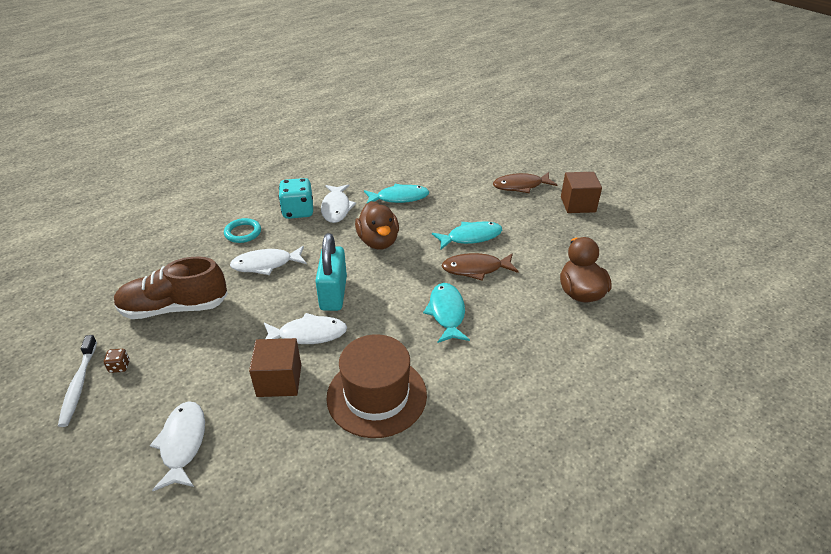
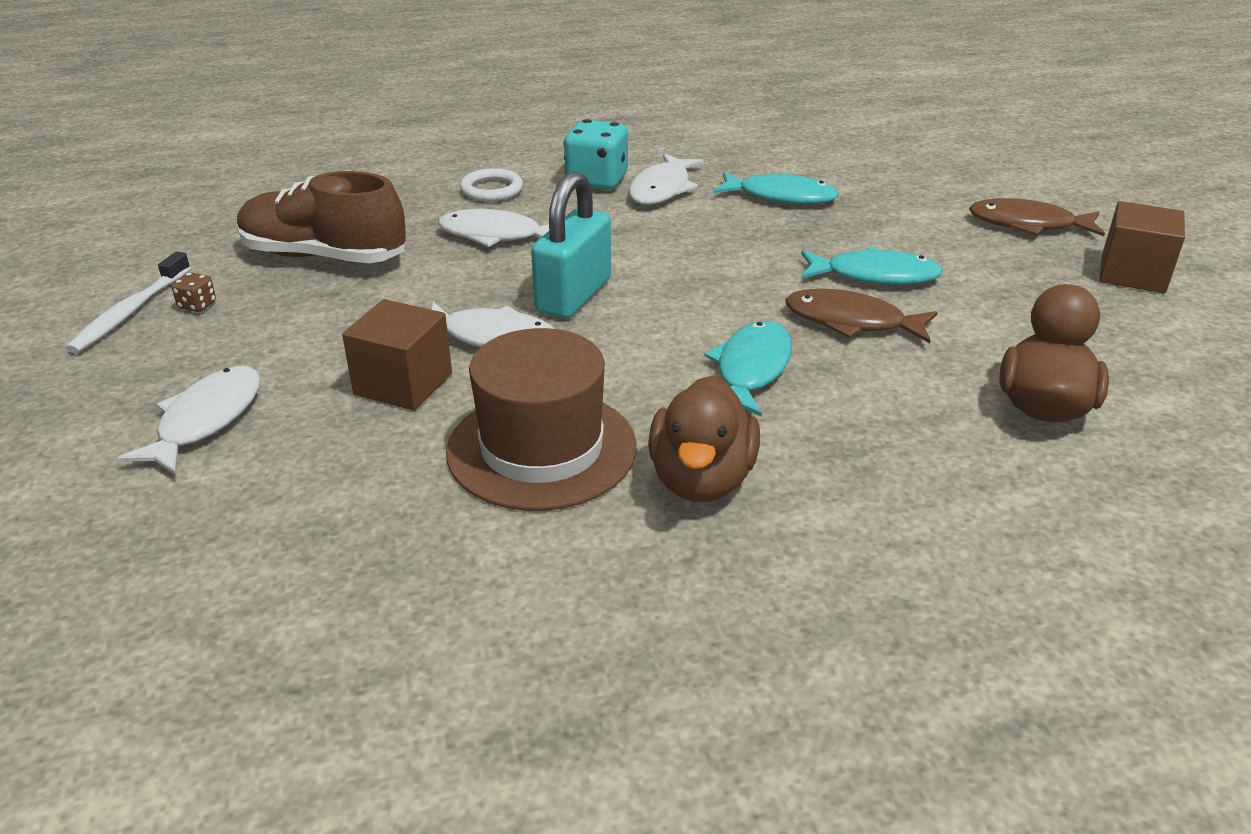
camera: 25 degrees right, 5 degrees down
(243, 233) = (491, 190): turquoise ring -> white ring
(378, 241) = (700, 246): brown duck -> brown duck (701, 480)

